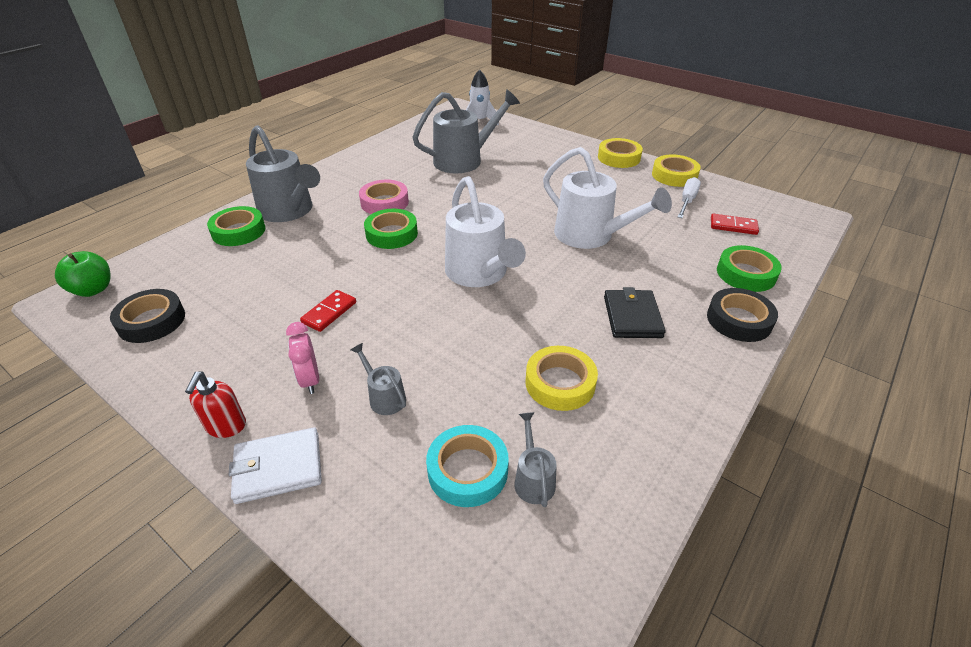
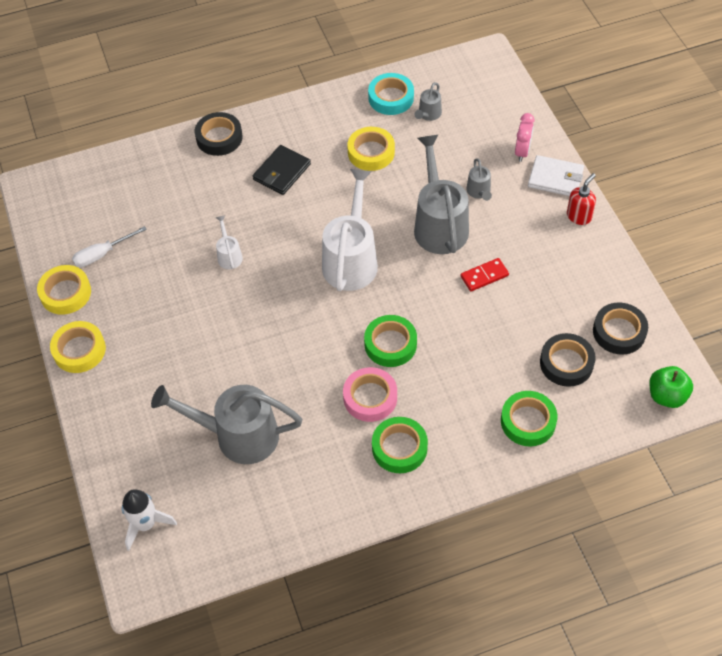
camera: 145 degrees left, 15 degrees up
(210, 277) = (566, 363): none -> black tape
(290, 211) = (469, 431): grey watering can -> grey watering can (439, 224)
(310, 380) = (519, 225): pink clock -> pink clock (522, 152)
(467, 470) = (458, 133): turquoise tape -> turquoise tape (391, 98)
(591, 236) = (229, 255): white watering can -> white watering can, size x0.45
(733, 226) = (108, 208): red domino -> none
(746, 274) = (164, 165): green tape -> green tape (399, 448)

